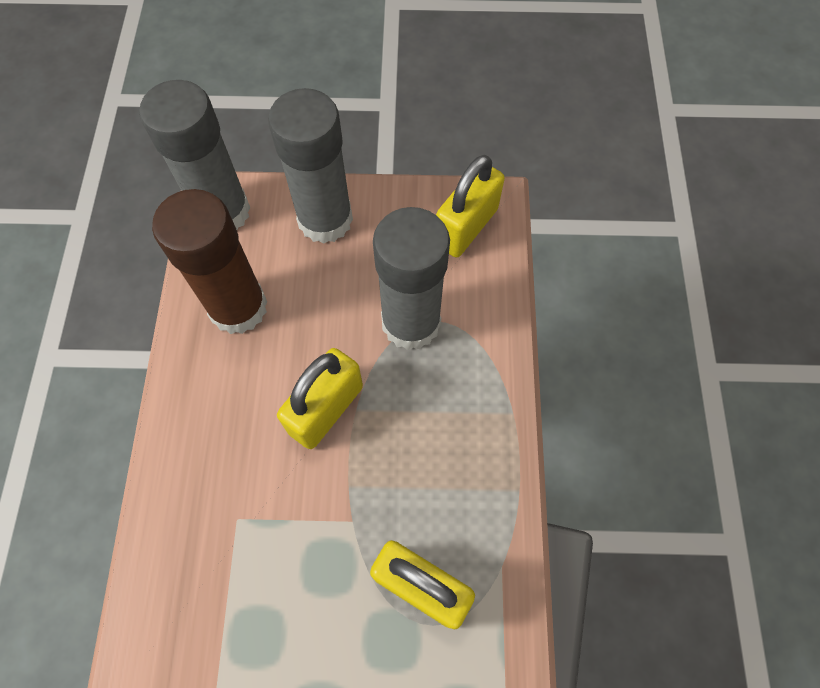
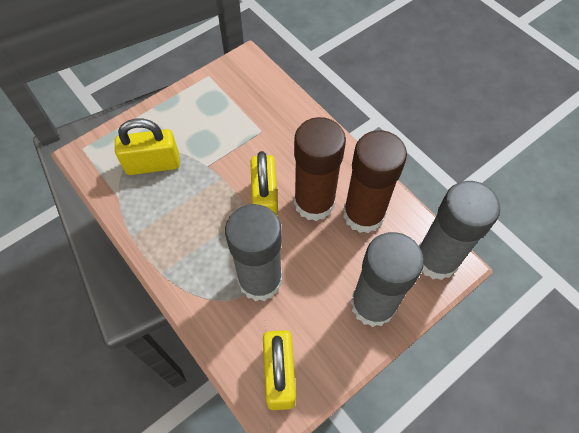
camera: 140 degrees right, 5 degrees down
(274, 362) = (314, 203): none -> brown glue stick

